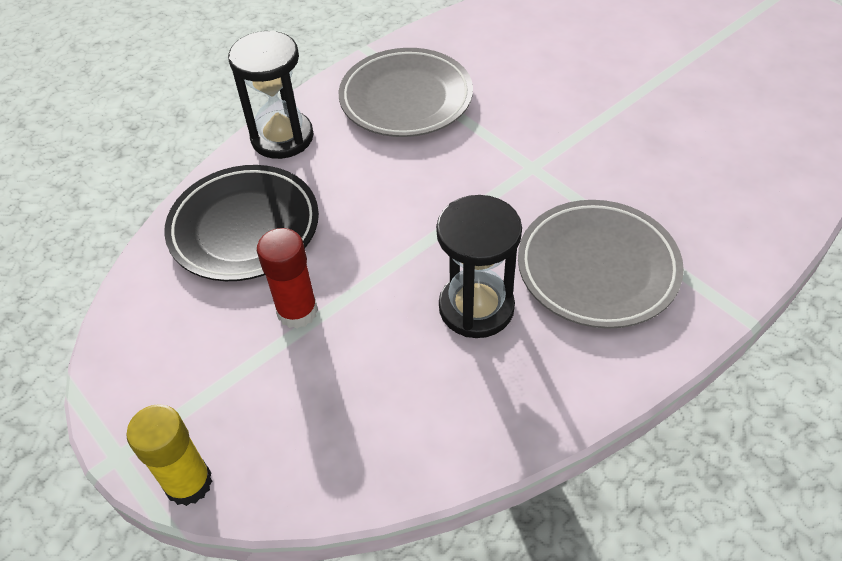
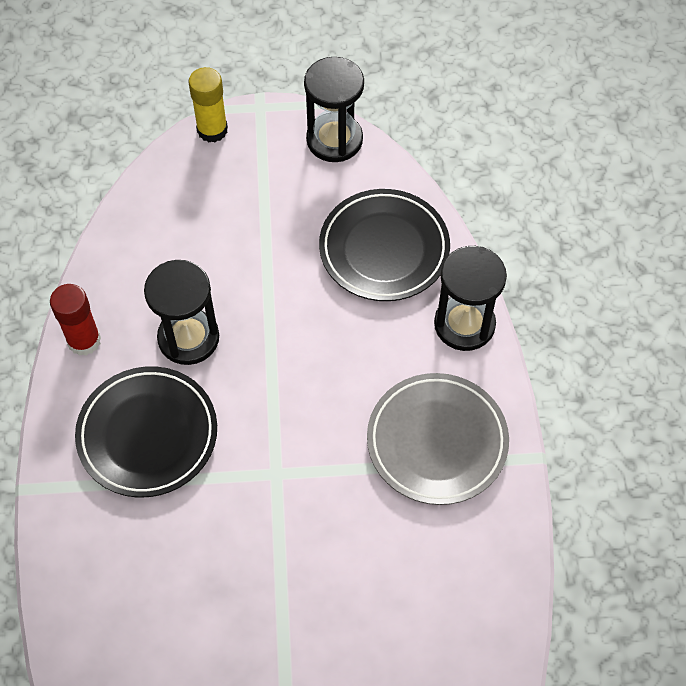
camera: 125 degrees right, 10 degrees up
(125, 349) = (334, 140): none -> black hourglass
(297, 311) = (280, 239): red glue stick -> red glue stick (84, 341)
(597, 268) = (148, 435): grey plate -> black plate

